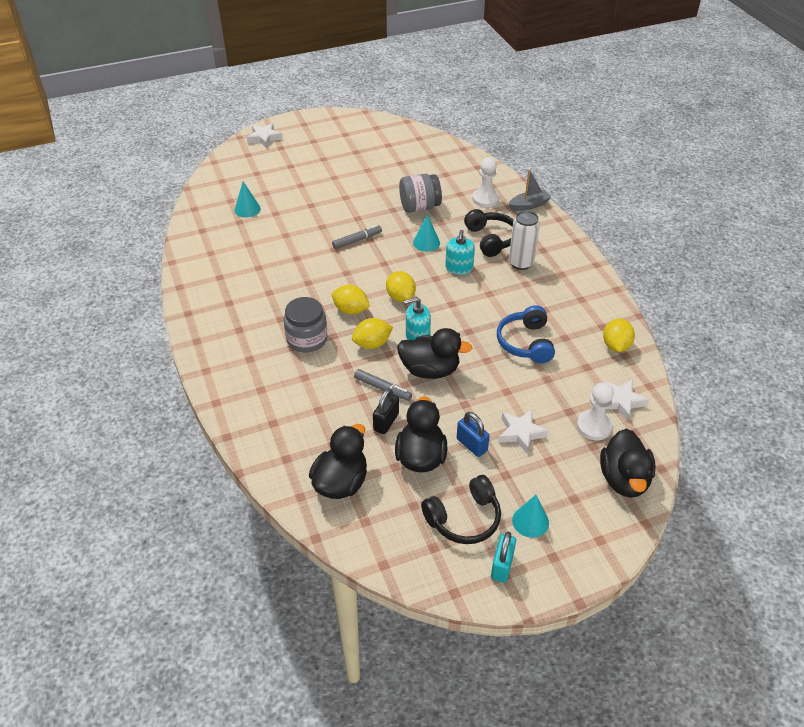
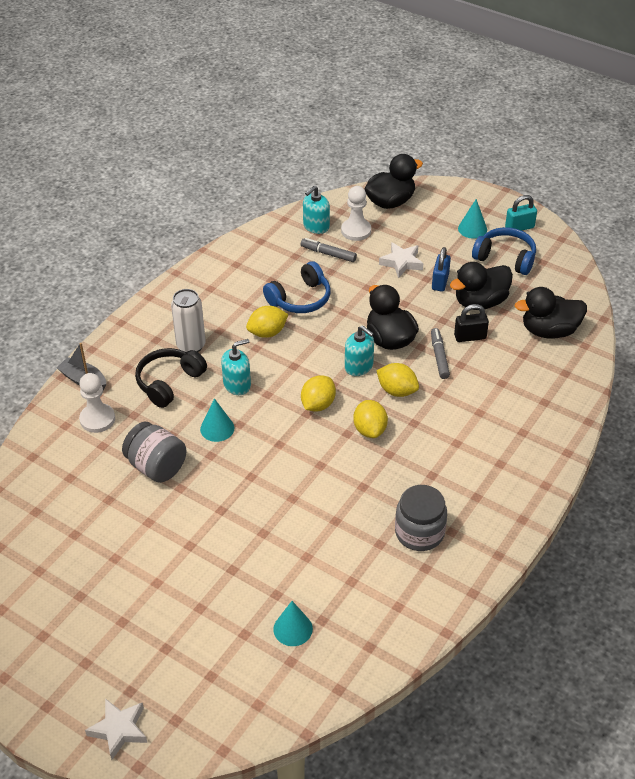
camera: 125 degrees left, 0 degrees up
(307, 339) = (437, 438): grey jar -> grey jar (419, 532)
(357, 240) = (261, 486): grey marker -> grey marker (328, 254)
(464, 519) = (505, 258): black headphones -> blue headphones
(616, 346) = (254, 249): yellow lemon -> yellow lemon (267, 333)
(621, 401) = (316, 226): white star -> turquoise soap dispenser

